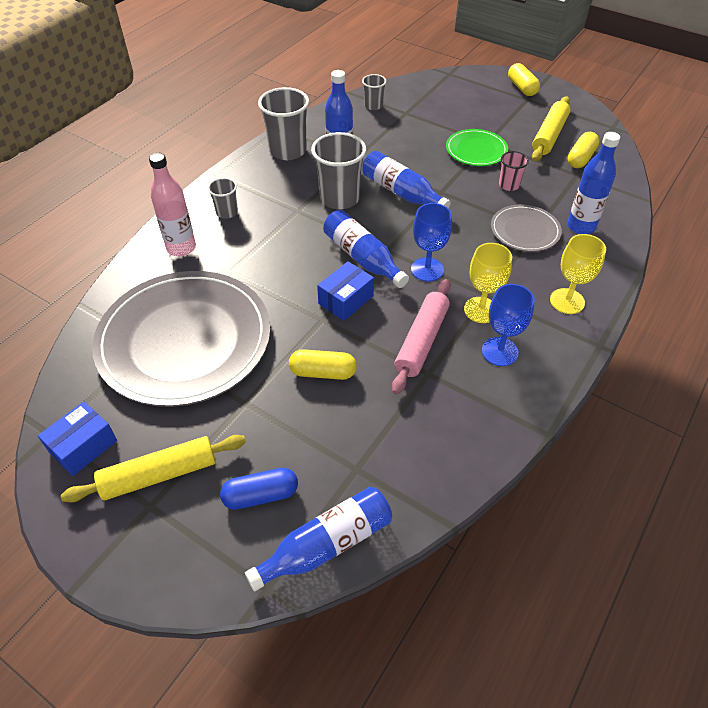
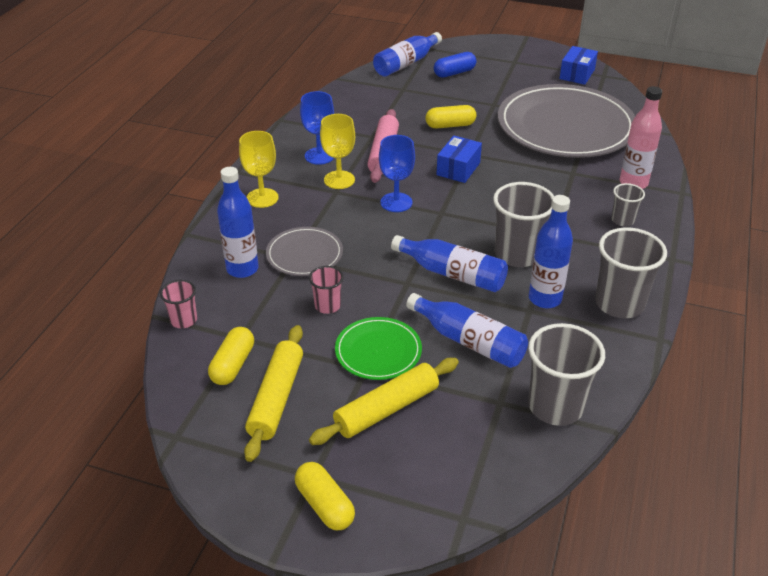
camera: 165 degrees right, 10 degrees down
(159, 474) = (520, 71): yellow rolling pin -> yellow rolling pin (387, 409)
(362, 258) = (461, 202): blue bottle -> blue bottle (469, 341)
(373, 106) = (555, 406): grey cup -> grey cup, size x1.88
(624, 193) = (184, 320): none -> pink cup

